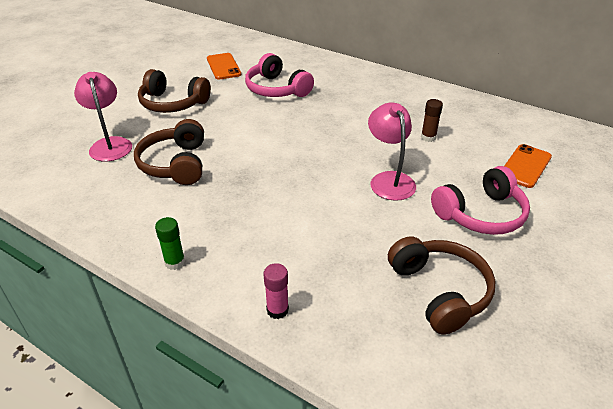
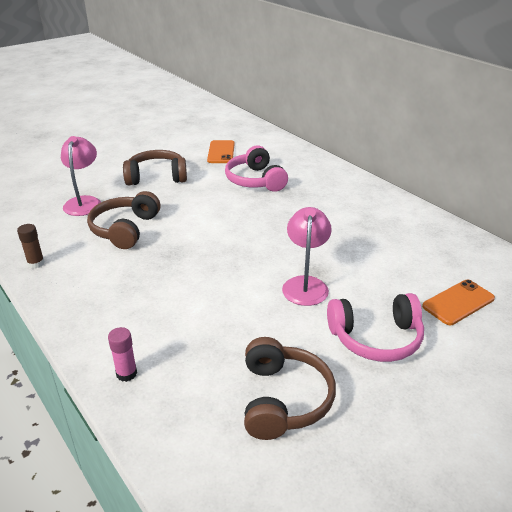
camera: 20 degrees right, 5 degrees down
(173, 103) = (156, 177): brown headphones -> brown headphones turned 135 degrees clockwise
(175, 262) = (71, 311): green glue stick -> none
(428, 137) = (372, 253): brown glue stick -> brown glue stick (36, 263)

